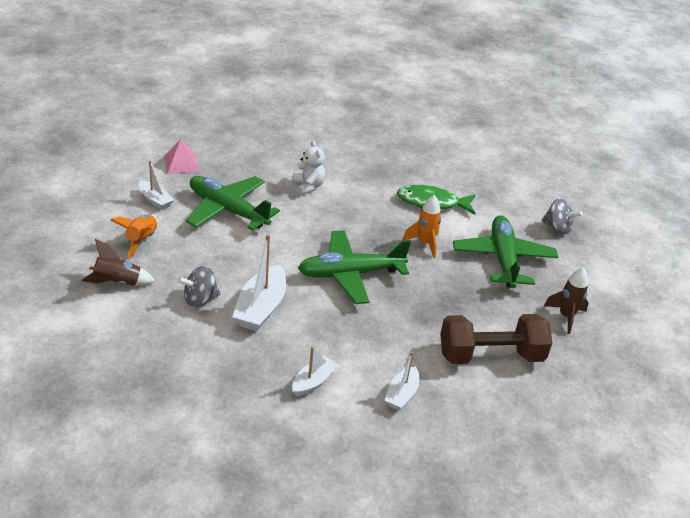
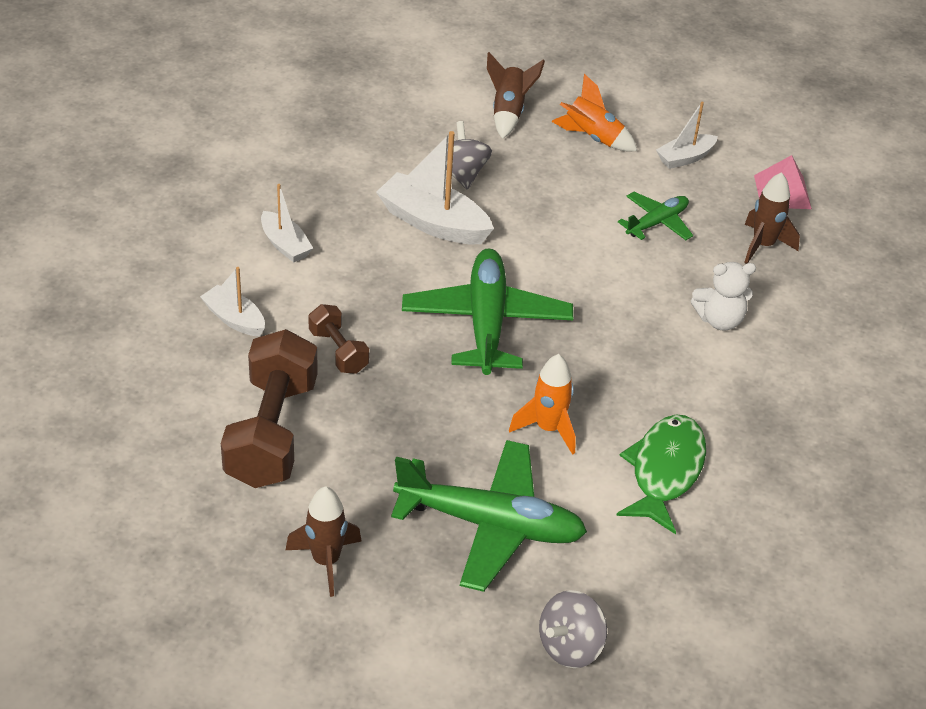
camera: 105 degrees right, 5 degrees up
(228, 210) = (657, 223): green plane -> green plane, size x0.53
(236, 171) = (763, 245): none -> brown rocket
(407, 336) = (338, 351): none -> brown dumbbell

